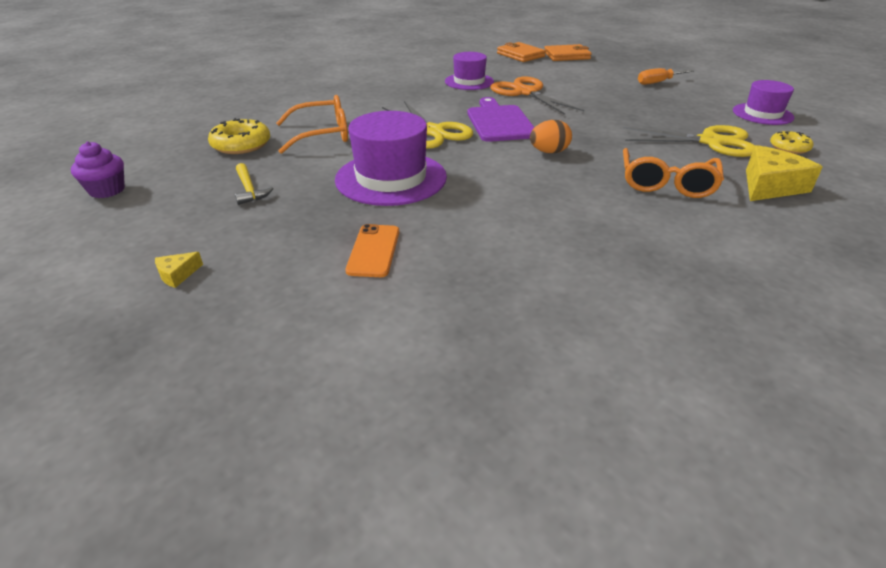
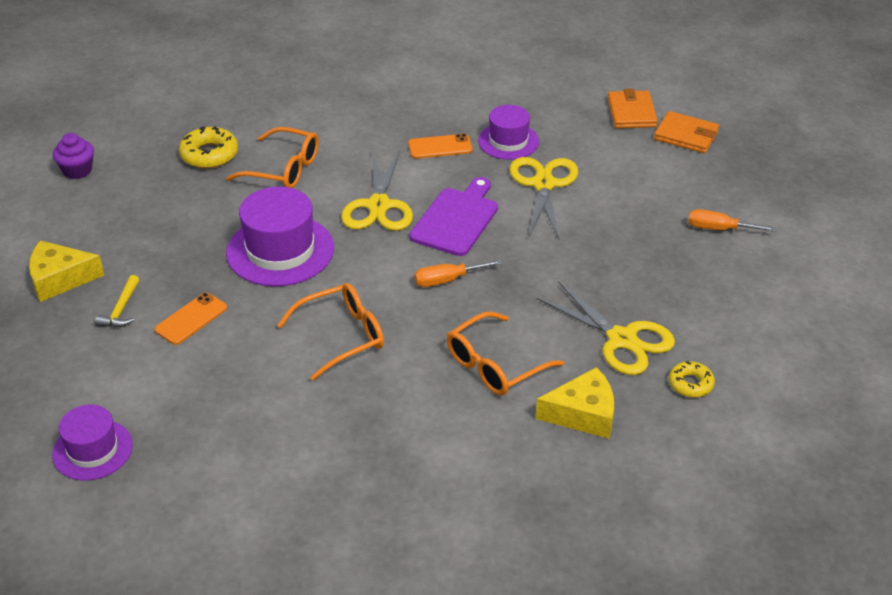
camera: 35 degrees right, 5 degrees up
(177, 275) = (60, 279): yellow cheese -> yellow cheese, size x2.15
(249, 189) = (168, 215): yellow hammer -> yellow hammer (121, 309)
(427, 95) = (440, 147): none -> orange phone
(526, 92) = (543, 184): orange scissors -> yellow scissors
(529, 210) = (342, 336): none -> orange glasses
(549, 152) = (447, 280): orange egg -> orange screwdriver
(762, 114) = (752, 329): purple hat -> purple hat (92, 450)

